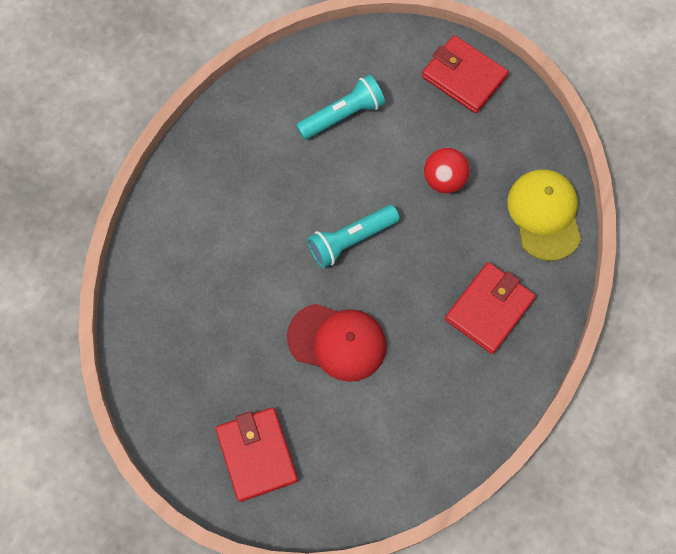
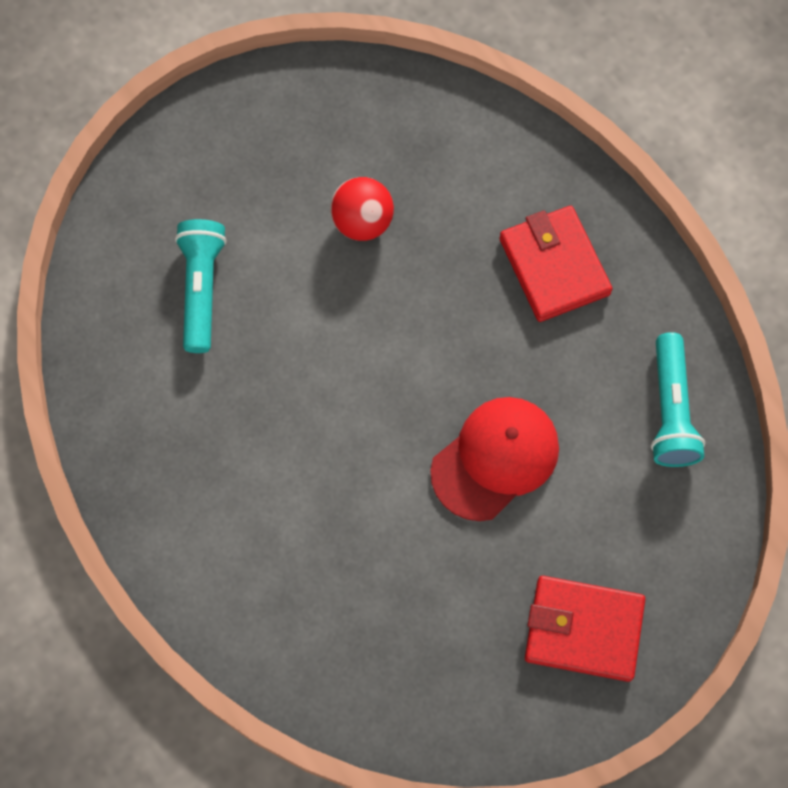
camera: 60 degrees left, 0 degrees up
(351, 240) = (374, 371): turquoise flashlight -> turquoise flashlight (670, 410)
(464, 77) = (242, 123): red wallet -> none
(544, 215) = (475, 140): yellow cap -> none

